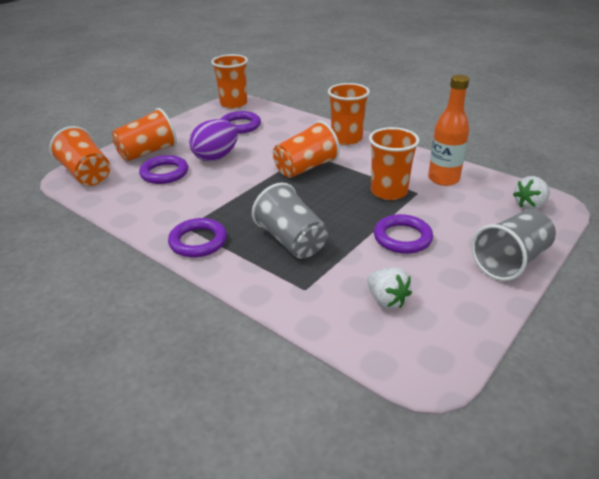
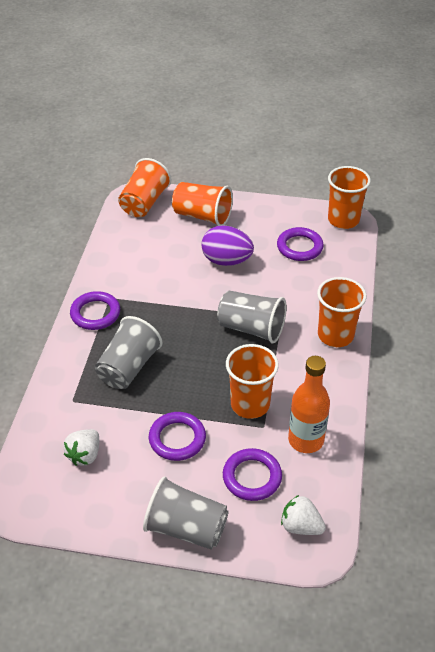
camera: 60 degrees right, 10 degrees up
(164, 173) = (177, 244): purple ring -> purple ring (252, 477)
(305, 168) = (251, 328): orange cup -> grey cup

